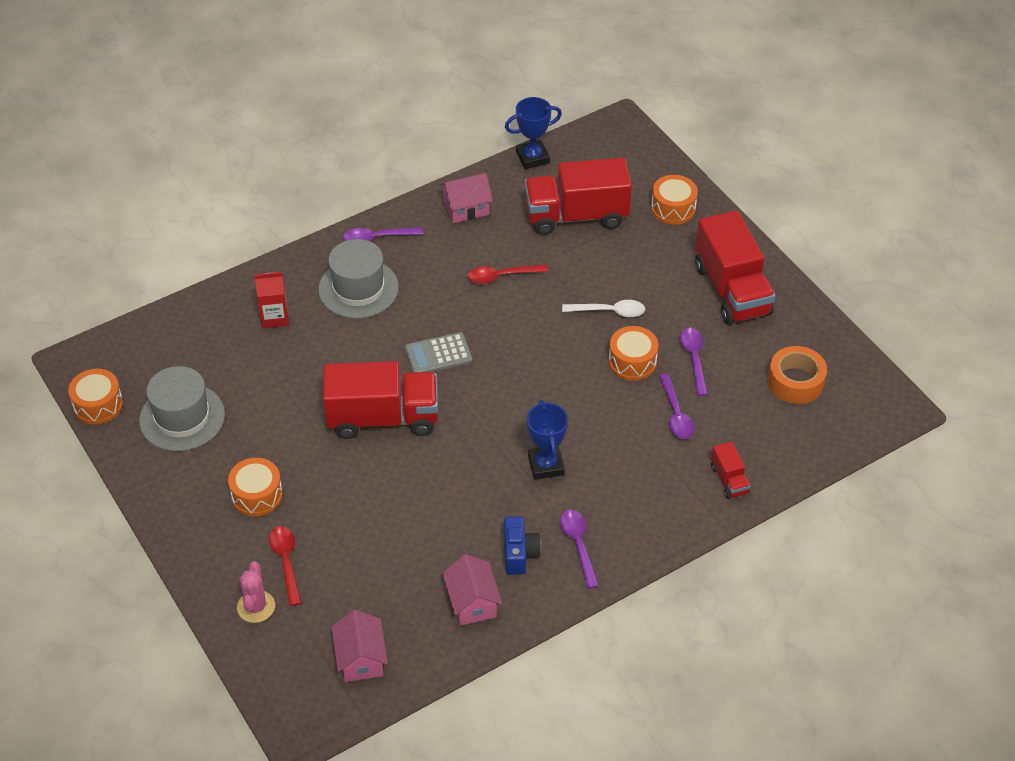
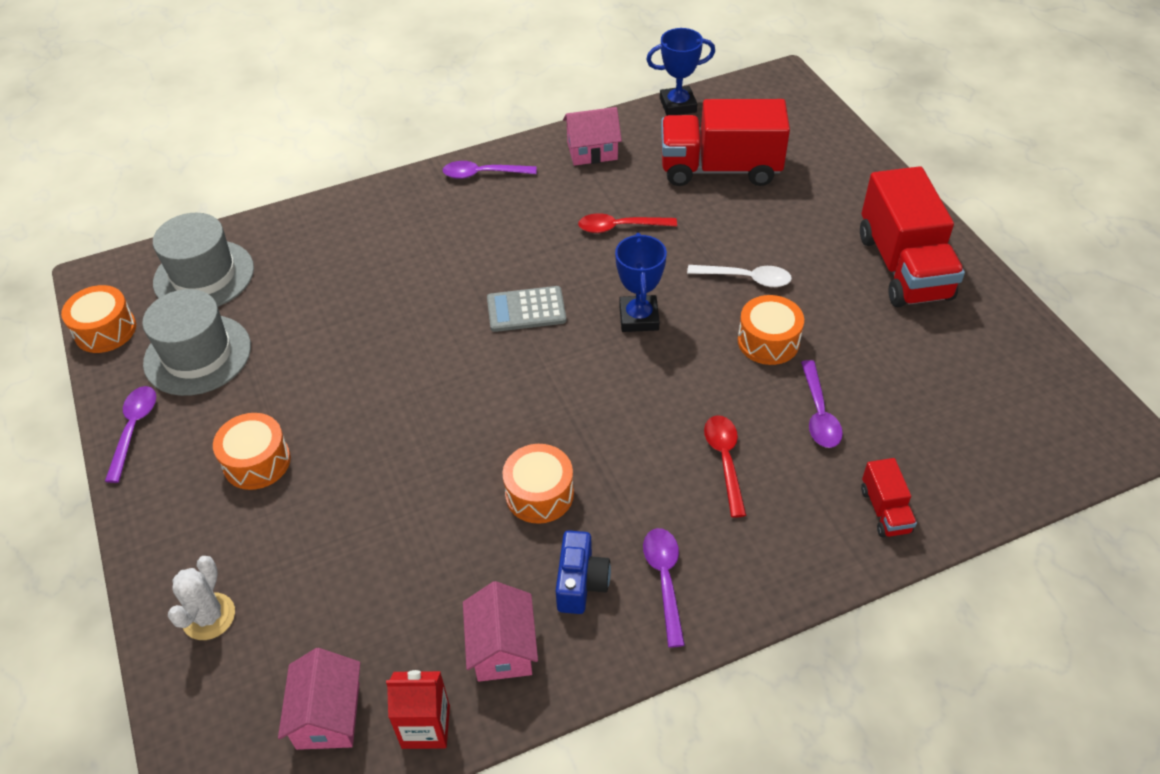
camera: 10 degrees right, 0 degrees up
(256, 607) = (209, 616): pink cactus -> white cactus
(274, 317) = (342, 249): red carton -> red carton (426, 726)
(286, 562) = (267, 557): red spoon -> red spoon (725, 460)
(358, 288) = (448, 226): grey hat -> grey hat (204, 275)
(383, 418) = (440, 380): red truck -> none
(546, 465) = (637, 463): blue trophy -> blue trophy (639, 318)
(673, 208) = (837, 170): orange drum -> orange drum (539, 494)
(694, 359) = (848, 345): purple spoon -> purple spoon (134, 429)
(795, 382) = (982, 387): orange tape -> none

